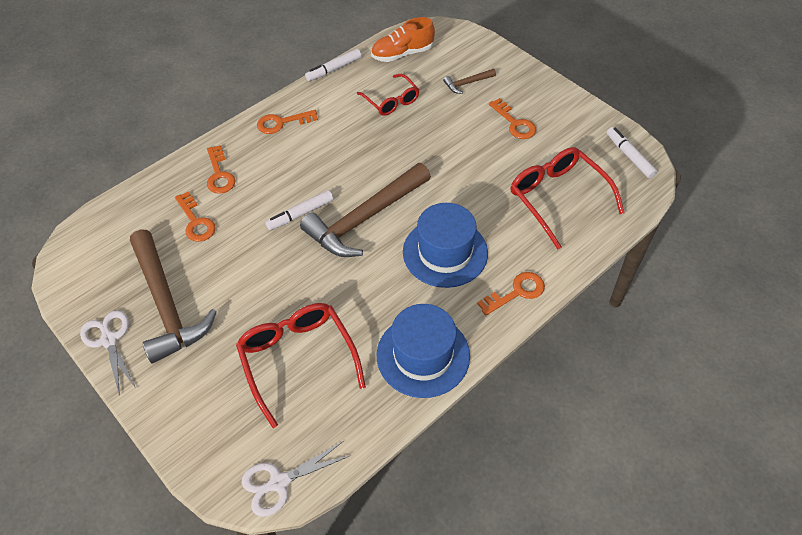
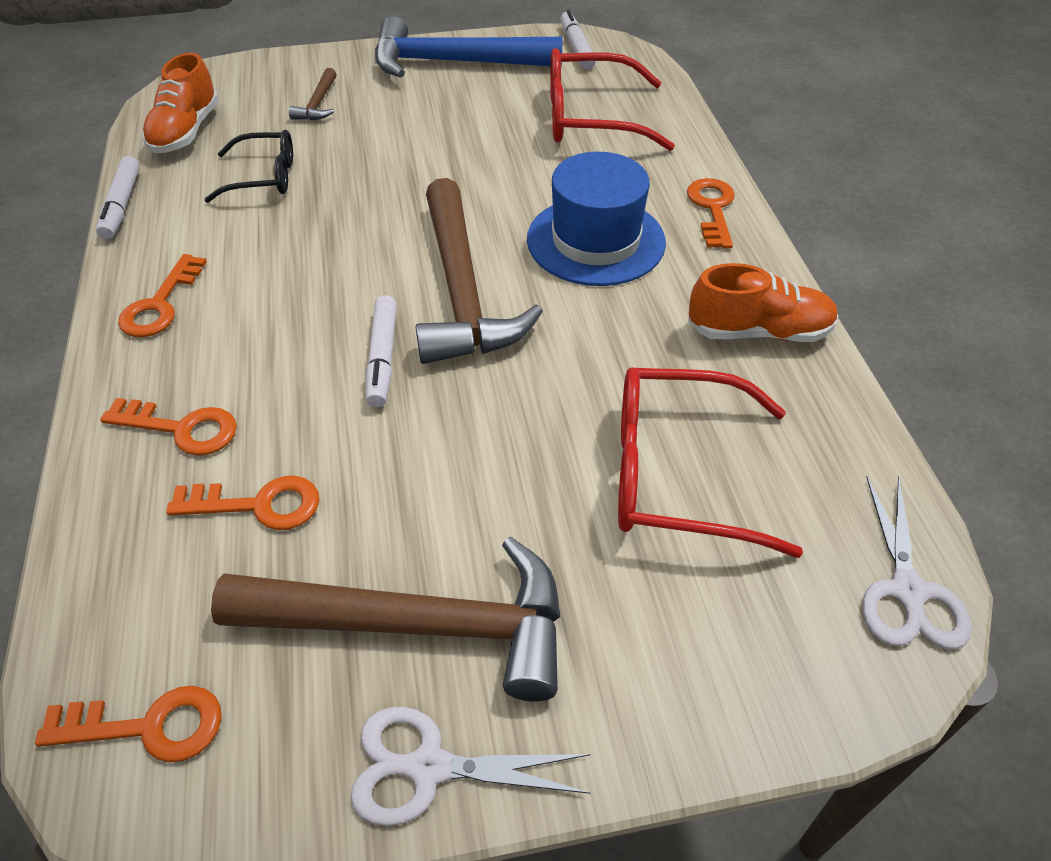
camera: 60 degrees left, 5 degrees down
(391, 101) = (264, 177): red glasses -> black glasses
(423, 355) = (758, 332): blue hat -> orange shoe
(514, 123) = (434, 98): orange key -> orange key (148, 726)
(558, 113) = (455, 63): none -> blue hammer
(629, 156) = (576, 47): white marker -> white marker turned 75 degrees clockwise

